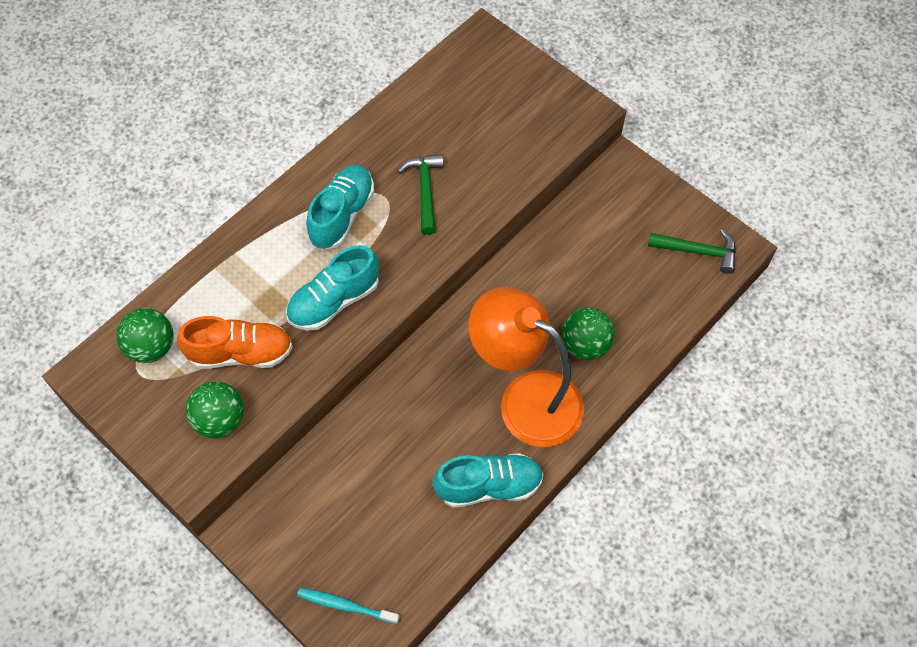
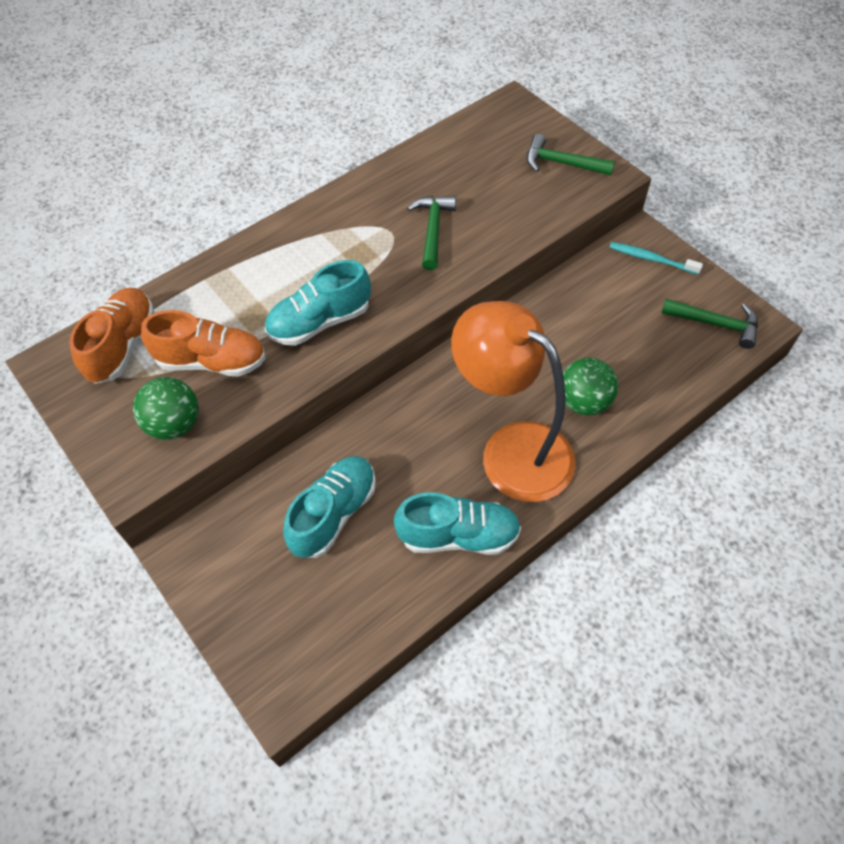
camera: 10 degrees right, 5 degrees down
(151, 347) = (122, 345): green ball -> orange shoe
(342, 215) = (344, 244): turquoise shoe -> turquoise shoe (334, 514)
(345, 605) = (275, 646): turquoise toothbrush -> turquoise toothbrush (651, 259)
(539, 102) = (562, 163): none -> green hammer

